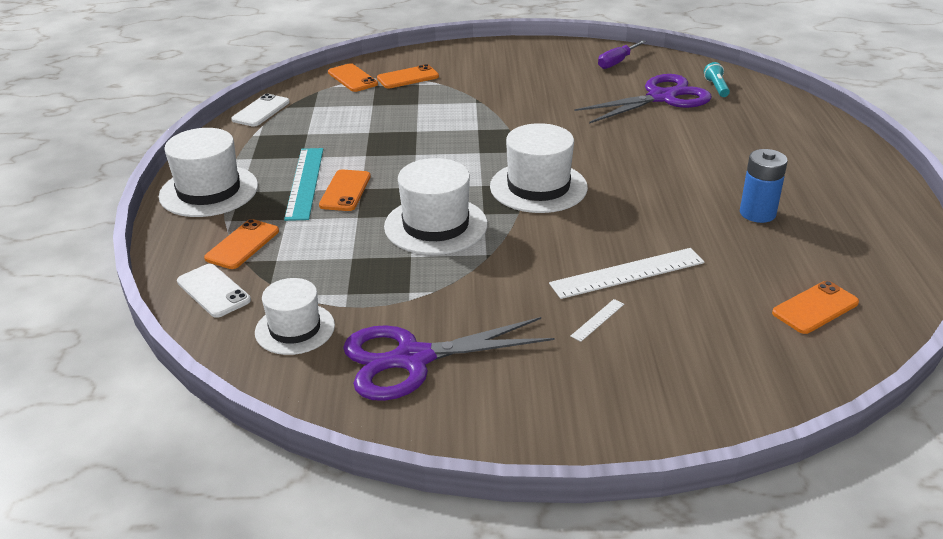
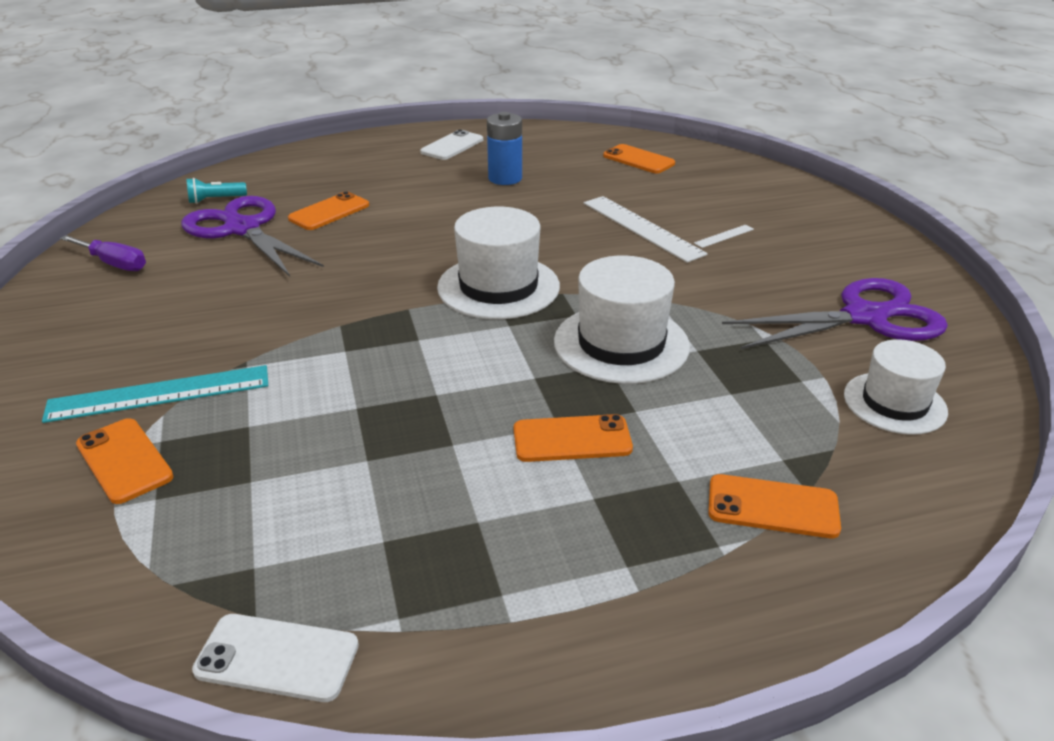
camera: 105 degrees left, 0 degrees up
(209, 191) = (646, 615): white hat -> none
(213, 291) = (893, 498): white phone -> white phone (452, 146)
(305, 183) = (565, 491): turquoise ruler -> turquoise ruler (159, 393)
(352, 78) = (110, 542): orange phone -> orange phone (329, 212)
(413, 359) = (864, 317): purple scissors -> purple scissors turned 75 degrees counterclockwise
(597, 320) = (724, 236): white ruler -> white ruler turned 60 degrees counterclockwise

